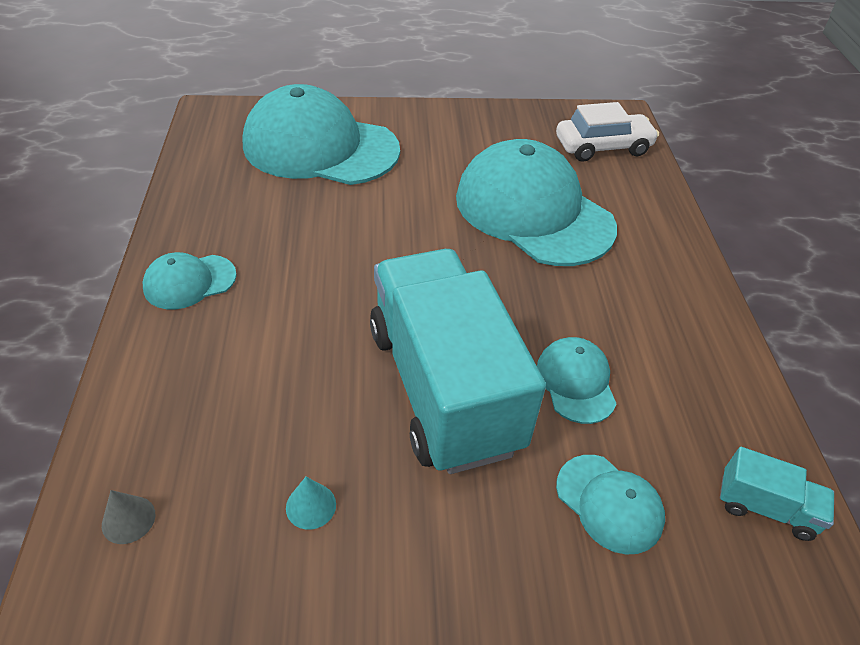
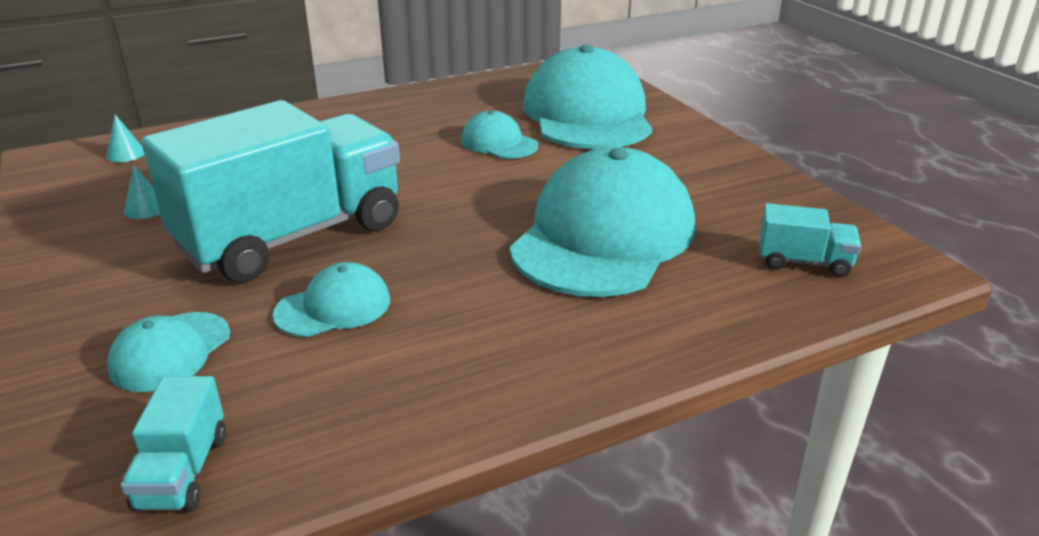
camera: 70 degrees right, 15 degrees down
(128, 519) = (126, 154): grey cone -> turquoise cone
(189, 282) = (360, 113): turquoise cap -> turquoise cap (499, 143)
(603, 147) = (803, 262): white car -> turquoise truck

